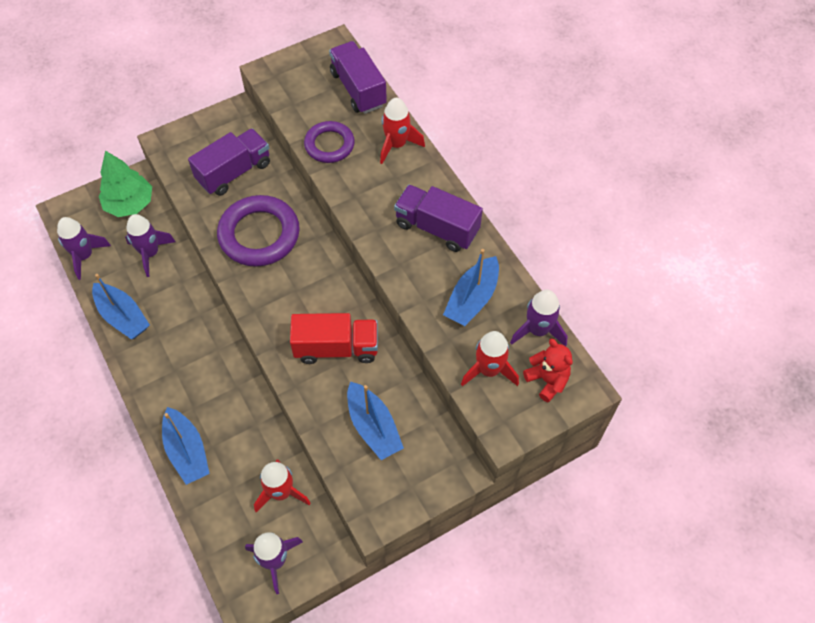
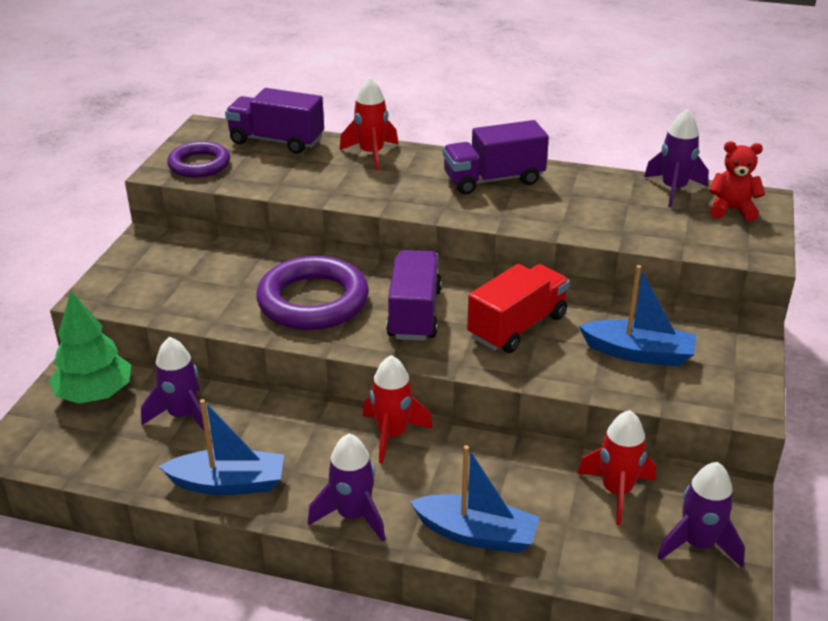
camera: 45 degrees left, 25 degrees down
(84, 256) = (99, 467): purple rocket -> purple rocket (352, 515)
(234, 172) = (213, 276): purple truck -> purple truck (414, 314)
(329, 145) = (309, 182): purple ring -> purple ring (199, 165)
(472, 299) = (596, 201): blue boat -> none
(489, 370) = (684, 230): red rocket -> red rocket (392, 434)

